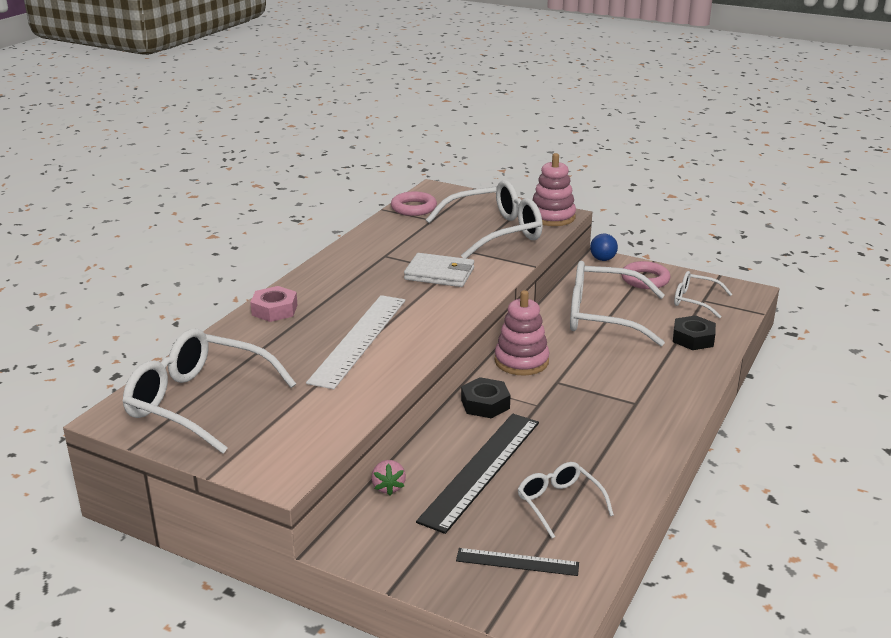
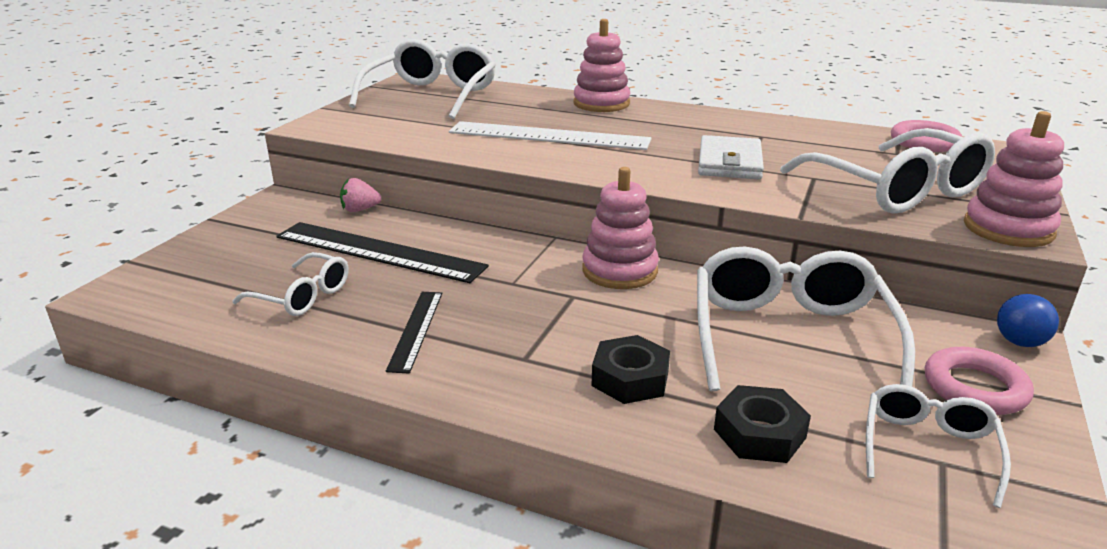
camera: 85 degrees right, 0 degrees up
(274, 310) = (601, 103): pink nut -> pink stacking toy
(485, 404) = (512, 250): black nut -> black nut (630, 378)
(517, 562) = (214, 273): black ruler -> black ruler (416, 330)
(559, 503) = (303, 296): white glasses -> white glasses turned 60 degrees clockwise

